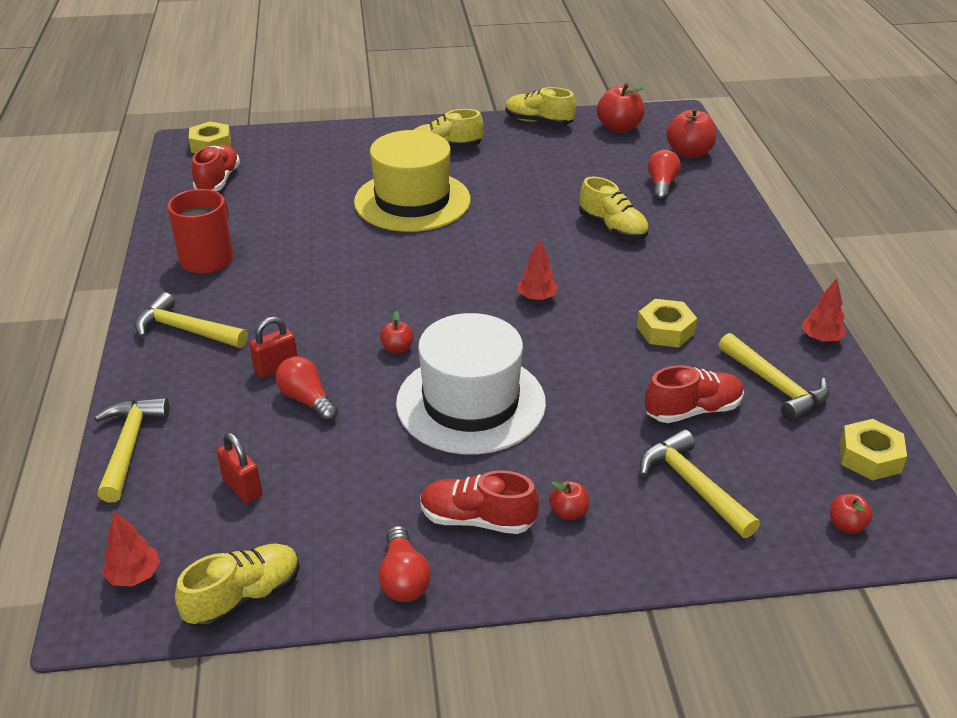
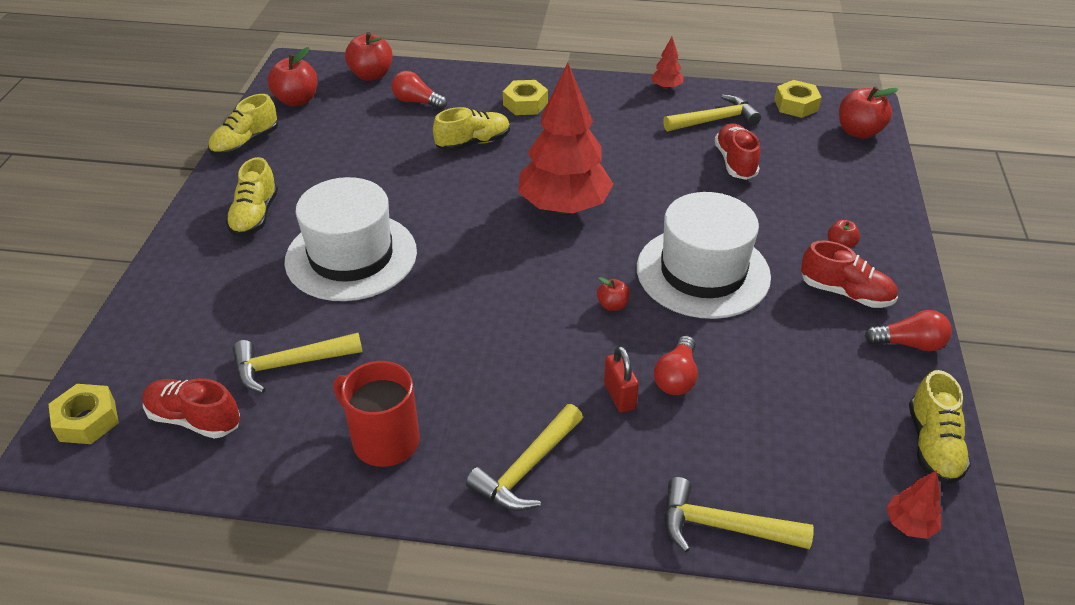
camera: 75 degrees left, 5 degrees up
(242, 488) = (796, 436): red padlock -> none
(244, 597) = (933, 445): yellow shoe -> yellow shoe turned 150 degrees counterclockwise
(307, 400) = (676, 377): red light bulb -> red light bulb turned 45 degrees counterclockwise
(412, 201) = (351, 256): yellow hat -> white hat
(477, 519) = (845, 293): red shoe -> red shoe turned 90 degrees counterclockwise
(537, 298) = (564, 207): red tree -> red tree, size x2.45
(665, 330) = (634, 151): yellow nut -> yellow nut (525, 104)
(693, 486) = (817, 182): yellow hammer -> yellow hammer (290, 364)
(846, 525) = (859, 132): red apple -> red apple, size x1.88

